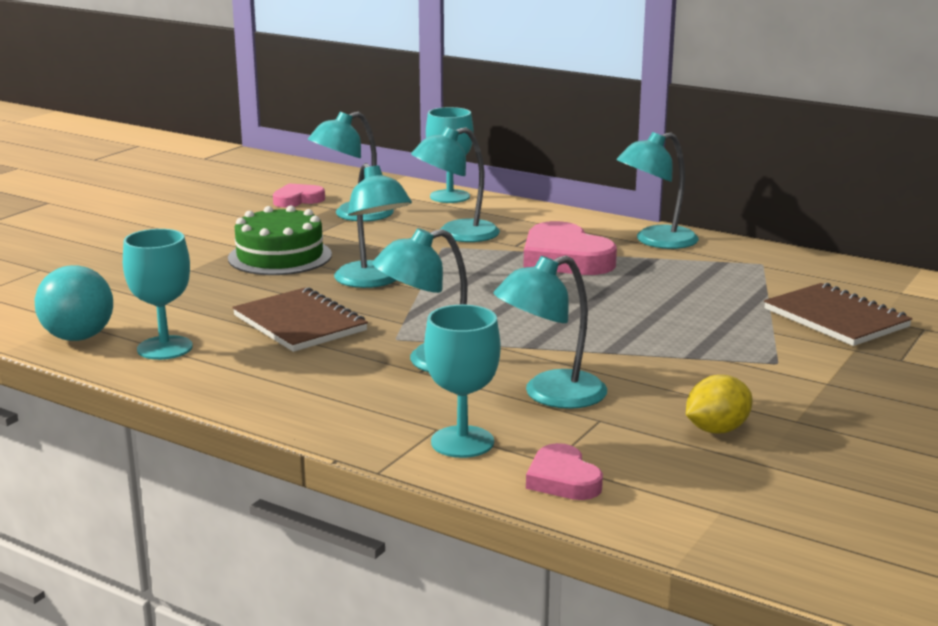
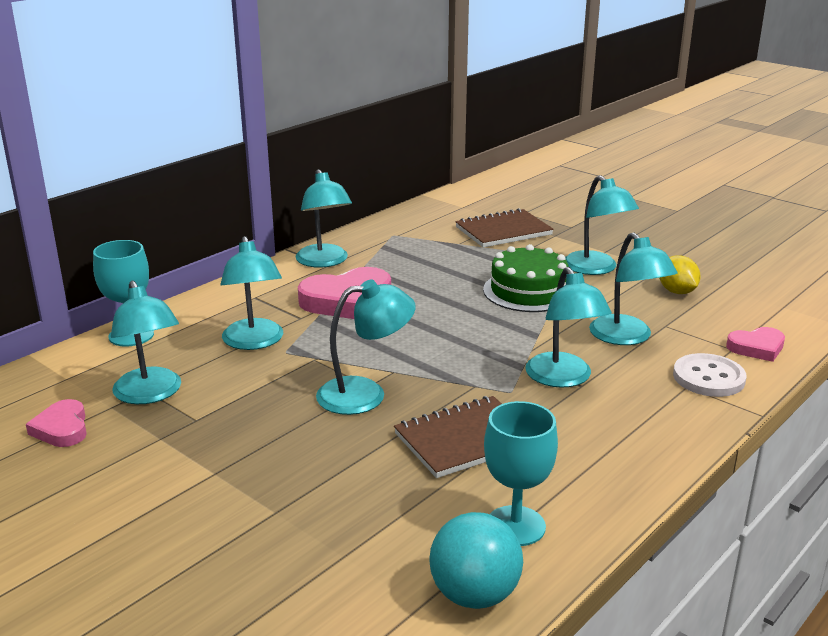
camera: 80 degrees left, 5 degrees up
(280, 256) = (264, 446): green cake -> green cake (528, 291)
(462, 442) = (708, 378): turquoise goblet -> white button
(754, 376) = (596, 269): none -> turquoise lamp

